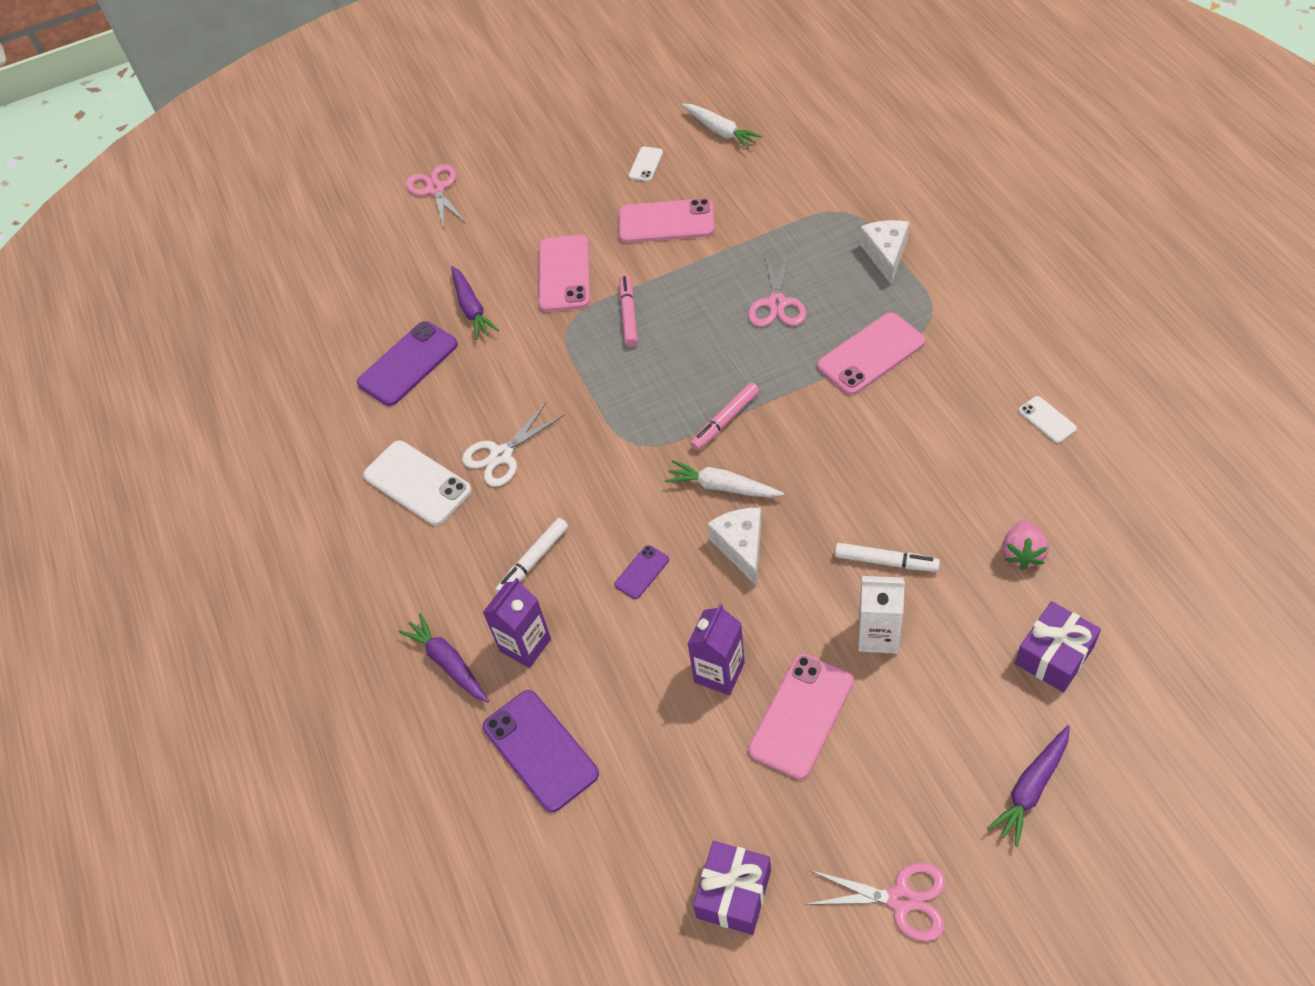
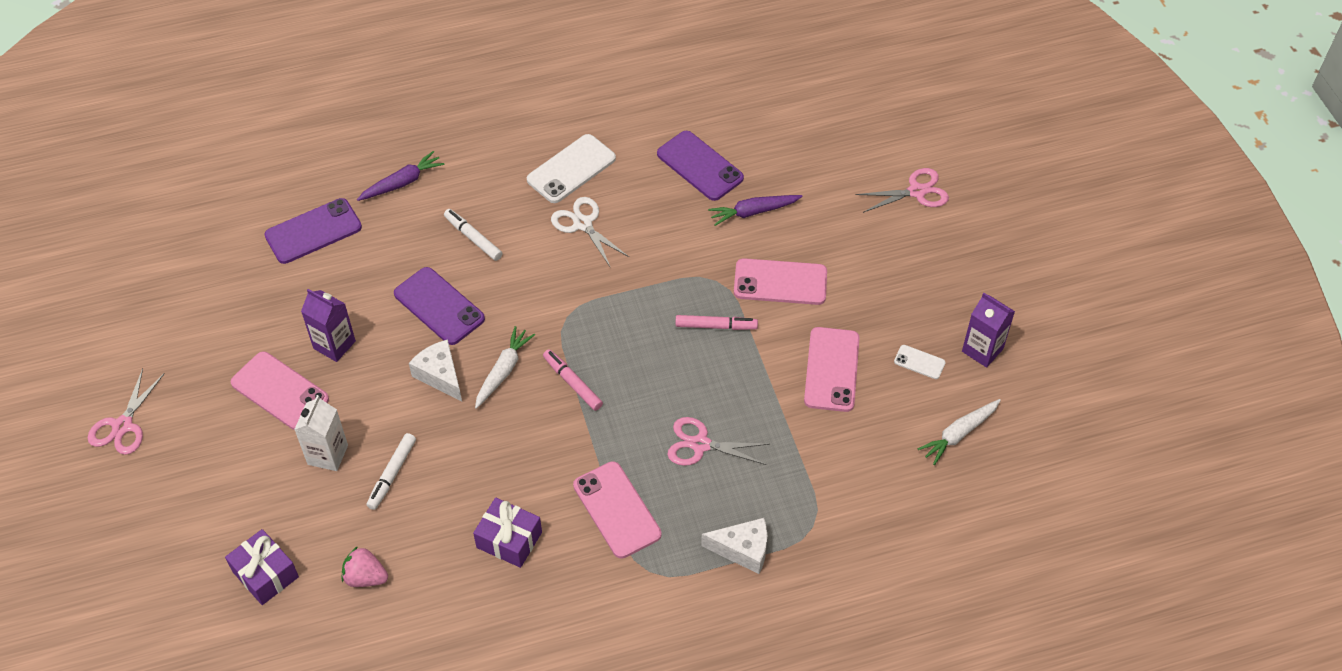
camera: 90 degrees right, 0 degrees up
(525, 645) = (401, 228): purple carton -> purple carton (982, 350)
(641, 572) = (439, 306): purple phone -> purple phone, size x1.99
(733, 894) = (167, 330): purple gift -> purple gift (509, 540)
(741, 547) = (440, 375): white cheese -> white cheese turned 120 degrees counterclockwise
(1031, 788) = (166, 527): purple carrot -> none
(1047, 420) = (498, 637): white phone -> none

